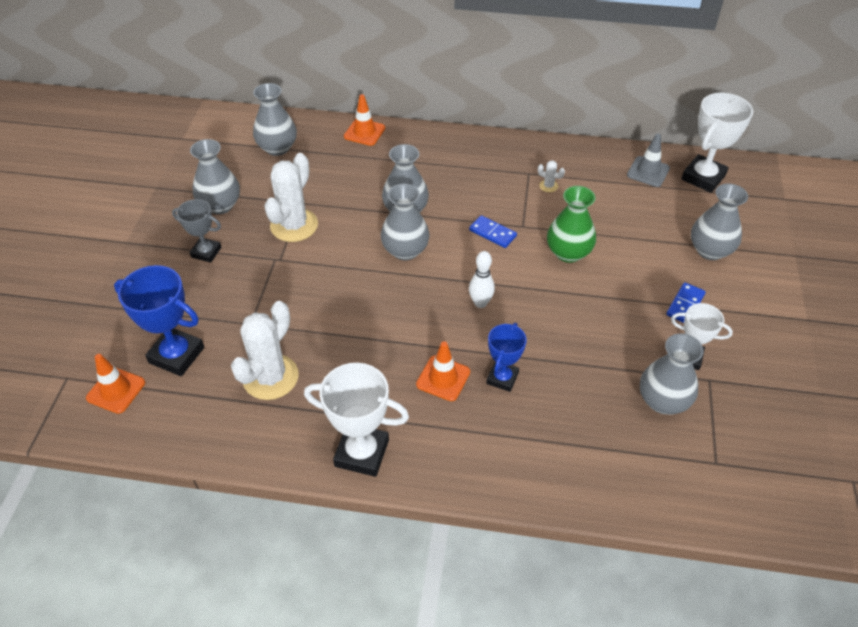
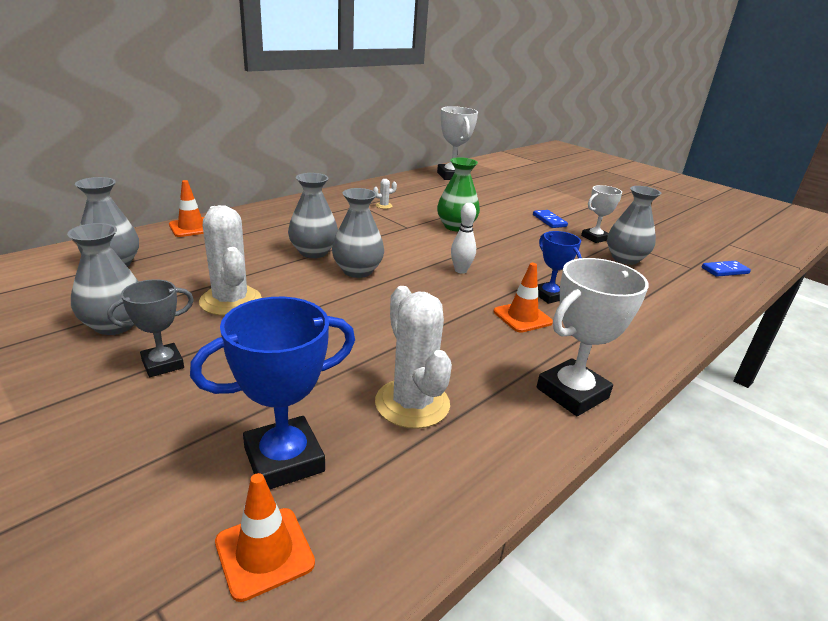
camera: 55 degrees left, 20 degrees down
(492, 233) = (396, 237): blue domino -> blue domino (724, 270)
(648, 172) = (423, 182): grey traffic cone -> none
(710, 250) = (513, 198): grey vase -> none

